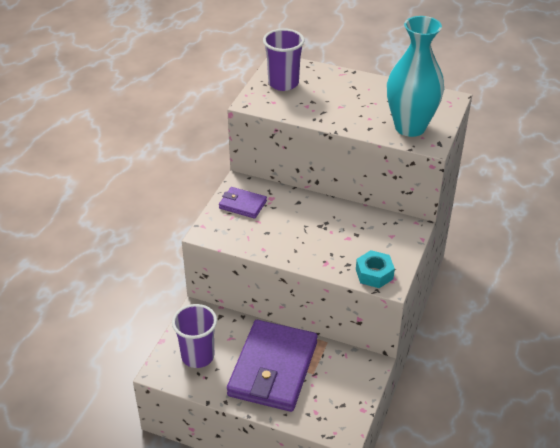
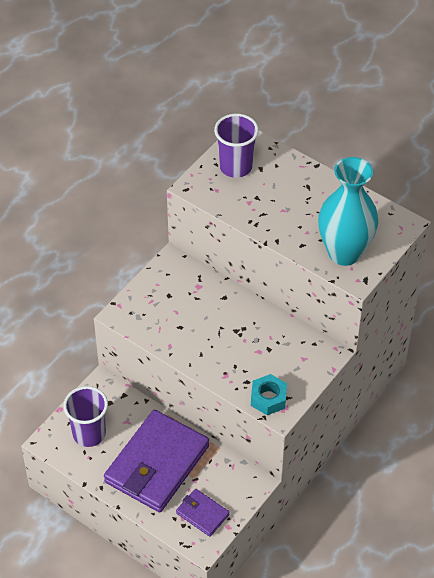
camera: 15 degrees right, 10 degrees up
(243, 205) = (167, 288): purple wallet -> purple wallet (202, 514)

